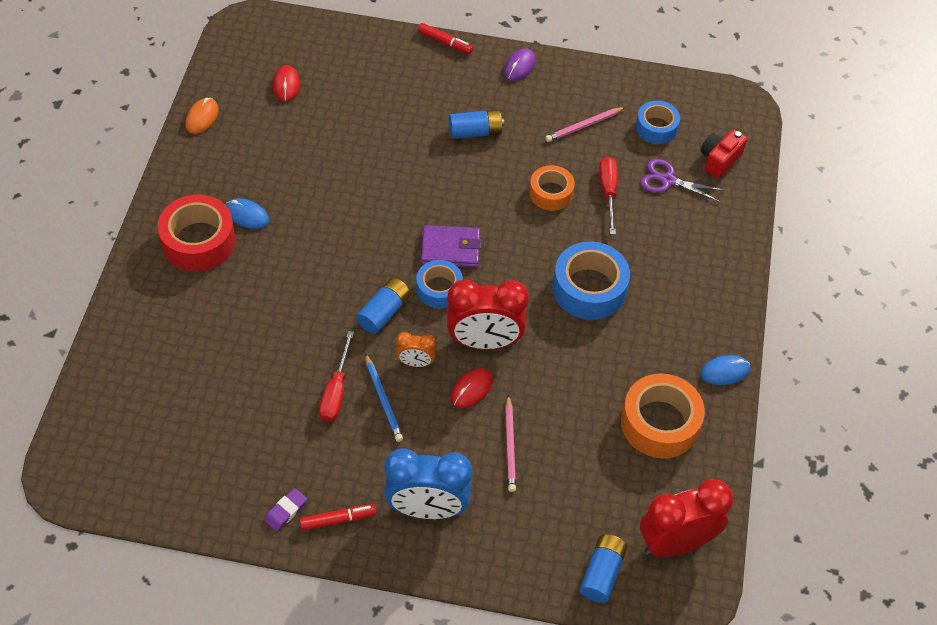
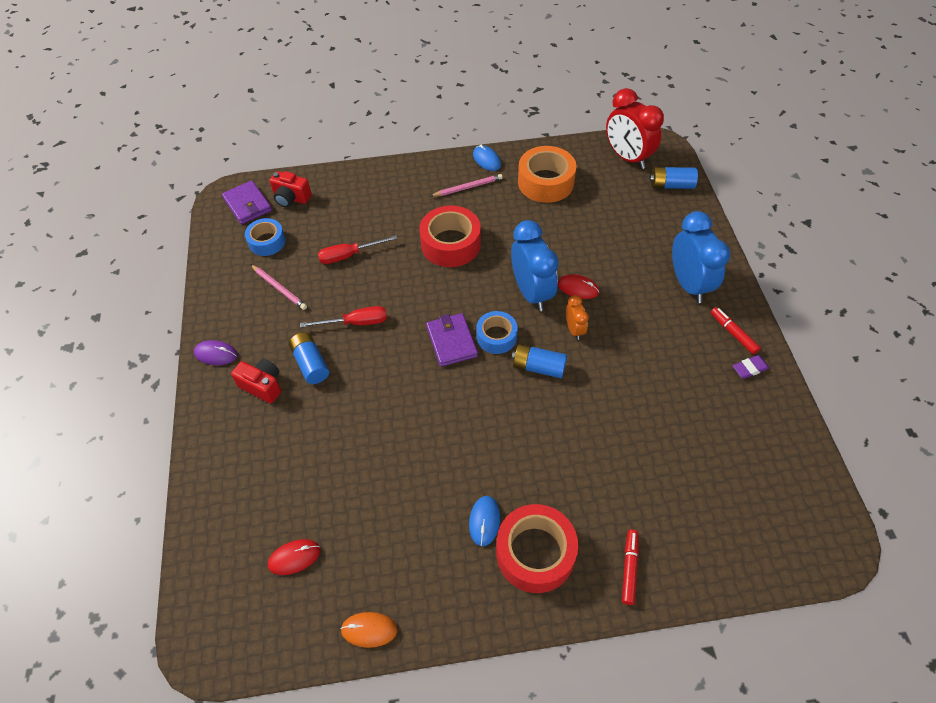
camera: 105 degrees left, 0 degrees up
(286, 511) = (749, 368): purple eraser -> purple eraser turned 45 degrees counterclockwise
(336, 391) = (630, 374): red screwdriver -> red screwdriver (356, 323)
(383, 399) = (619, 340): blue pencil -> none
(445, 42) = (195, 426): red marker -> red marker (629, 568)
(466, 93) = (262, 386): none -> red camera
(484, 342) = (531, 292): red clock -> blue clock
(510, 445) = (610, 253): pink pencil -> pink pencil (468, 187)
(551, 193) = (364, 291): orange tape -> none
(589, 288) = (451, 244): blue tape -> red tape
(667, 180) = (323, 223): purple scissors -> none
(721, 121) = (247, 205): none -> purple wallet

